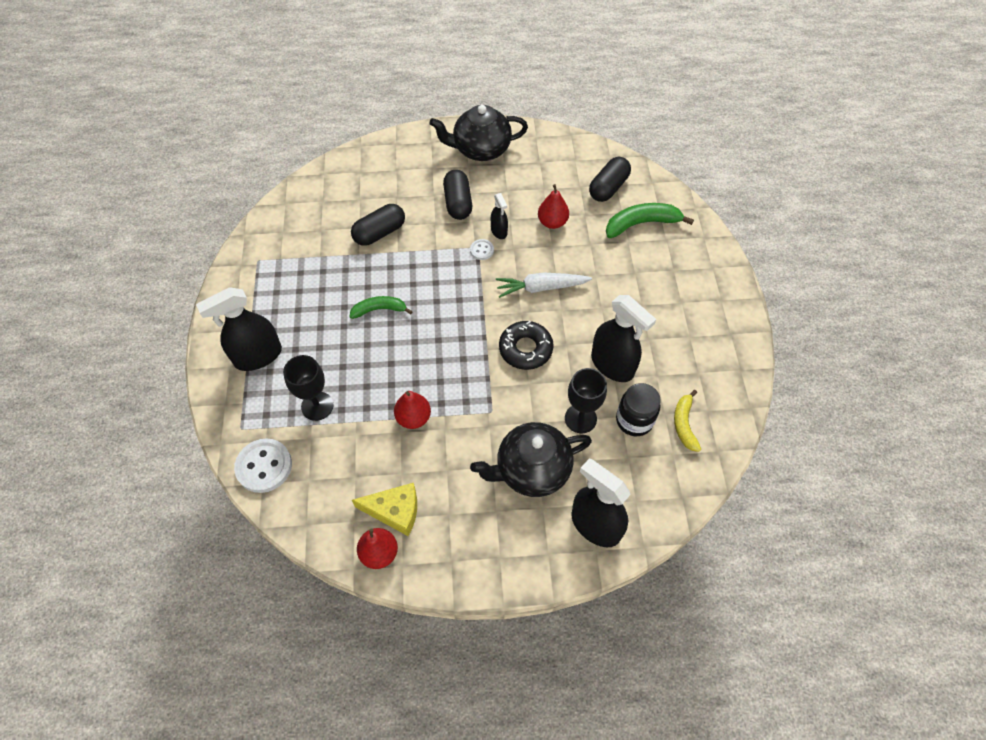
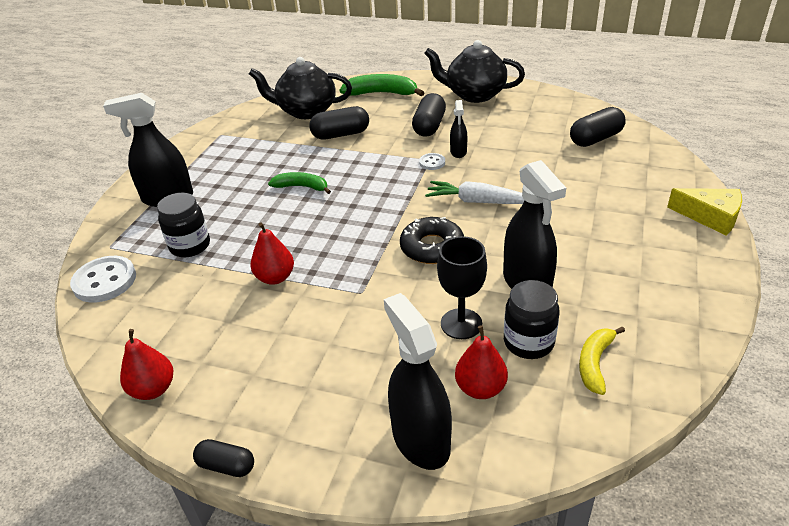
camera: 25 degrees right, 20 degrees down
(317, 406) = (190, 246): black goblet -> black jar
(395, 511) = (198, 354): yellow cheese -> yellow cheese (710, 217)
(474, 593) = (226, 466): none -> black capsule
(531, 469) = (374, 358): black teapot -> black teapot (306, 111)
(552, 222) = (519, 154): red pear -> red pear (480, 388)
(641, 224) = (622, 171): green banana -> green banana (382, 93)

